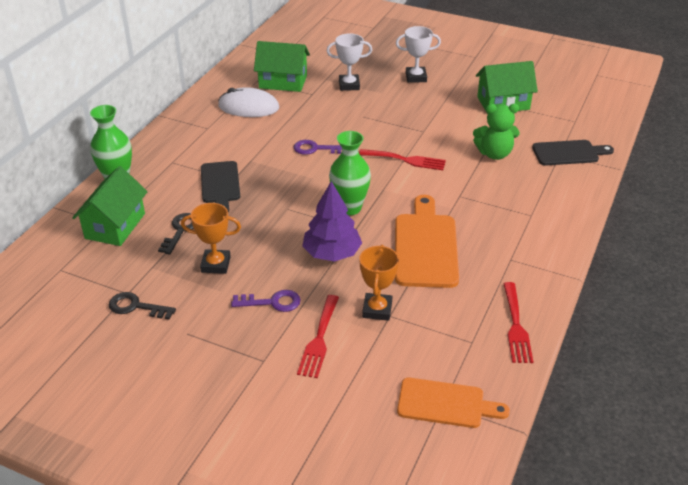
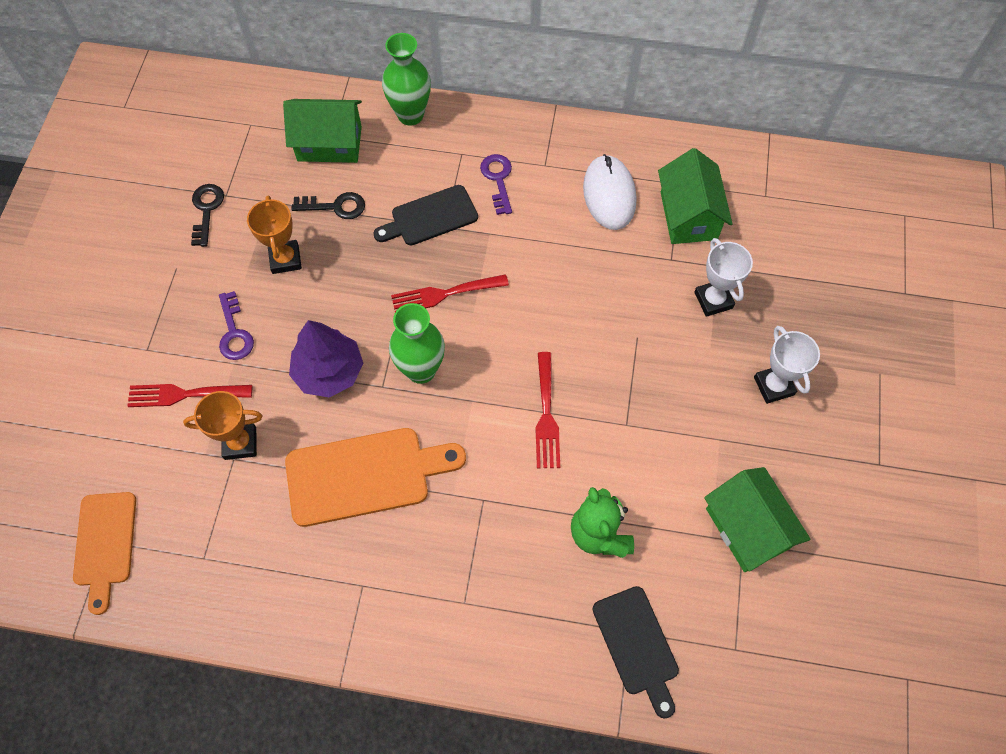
camera: 75 degrees right, 25 degrees up
(316, 149) = (538, 299): purple key -> purple key (498, 179)
(516, 326) = (237, 607): red fork -> red fork (444, 294)

